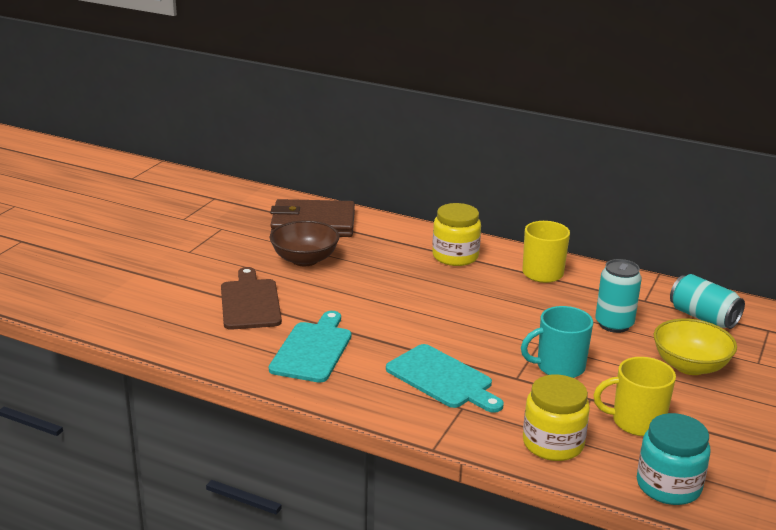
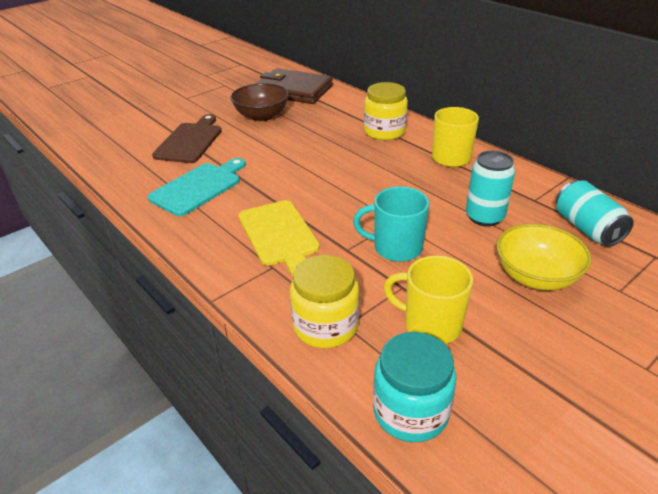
camera: 25 degrees right, 10 degrees up
(442, 378) = (279, 235): turquoise cutting board -> yellow cutting board

